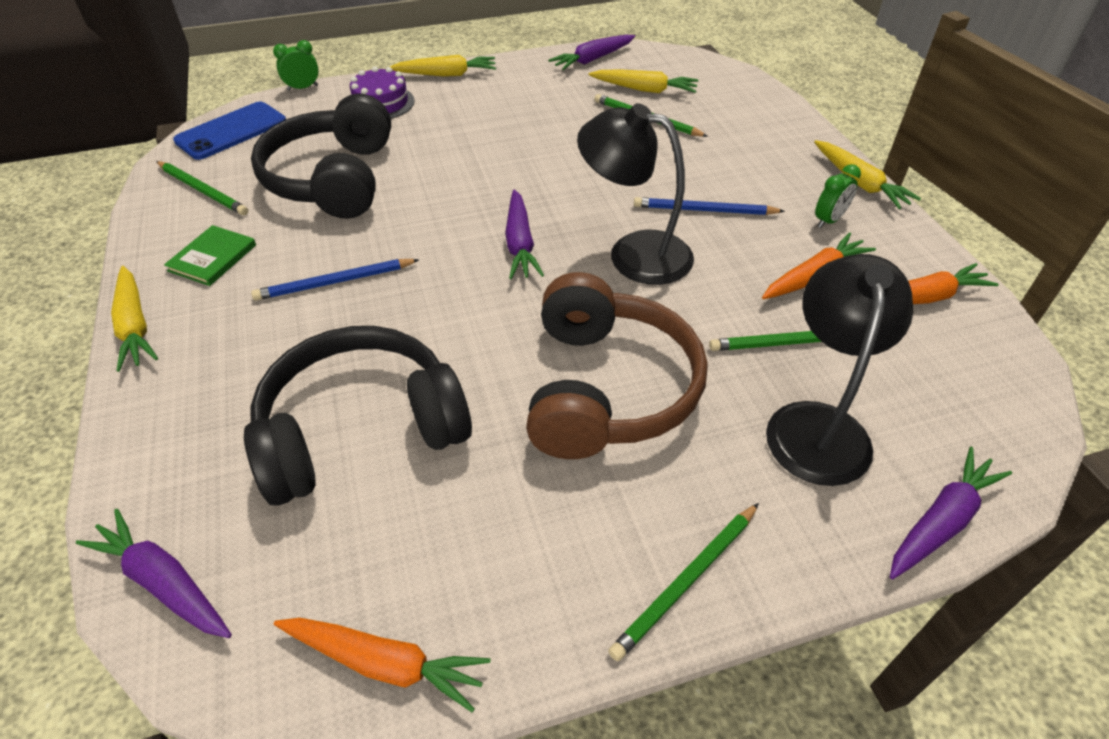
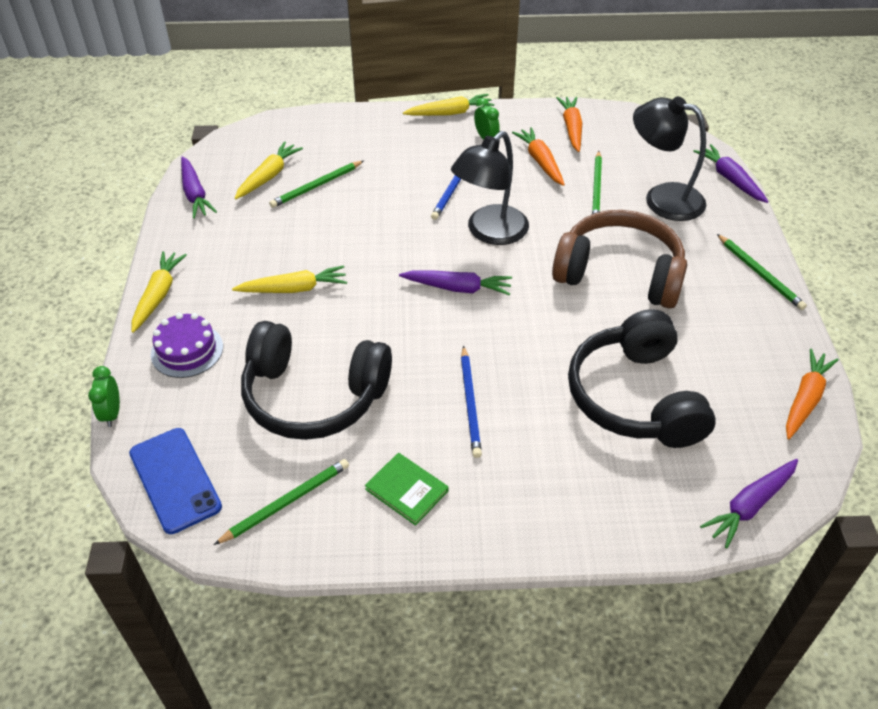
camera: 75 degrees left, 0 degrees up
(135, 325) = (487, 545): yellow carrot -> yellow carrot (293, 289)

